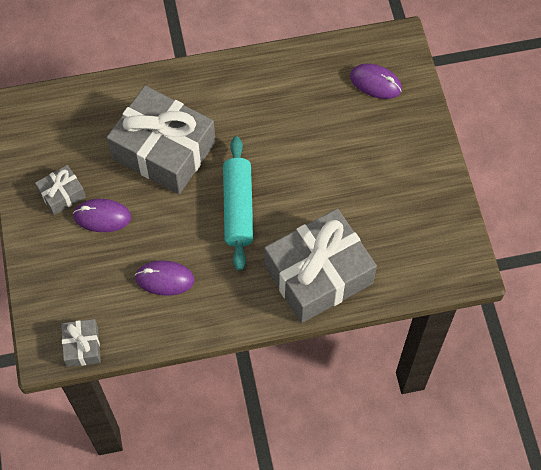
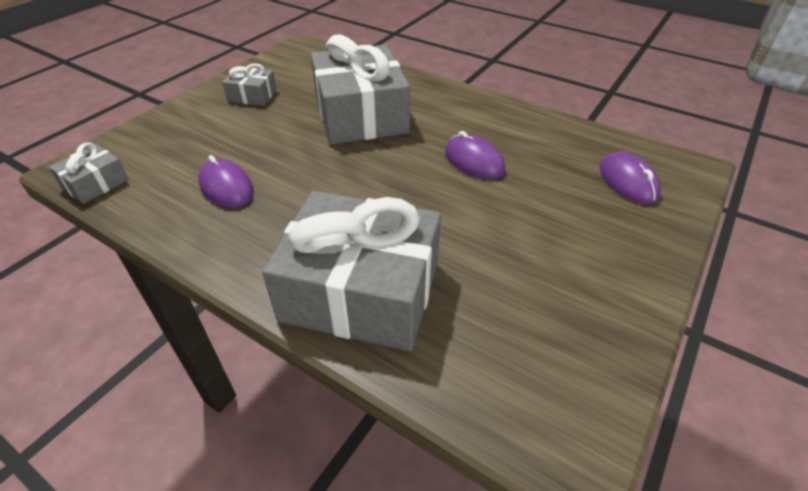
camera: 45 degrees right, 20 degrees down
(102, 217) = (254, 122): purple mouse -> purple mouse (474, 161)
(238, 208) = (363, 183): turquoise rolling pin -> none

